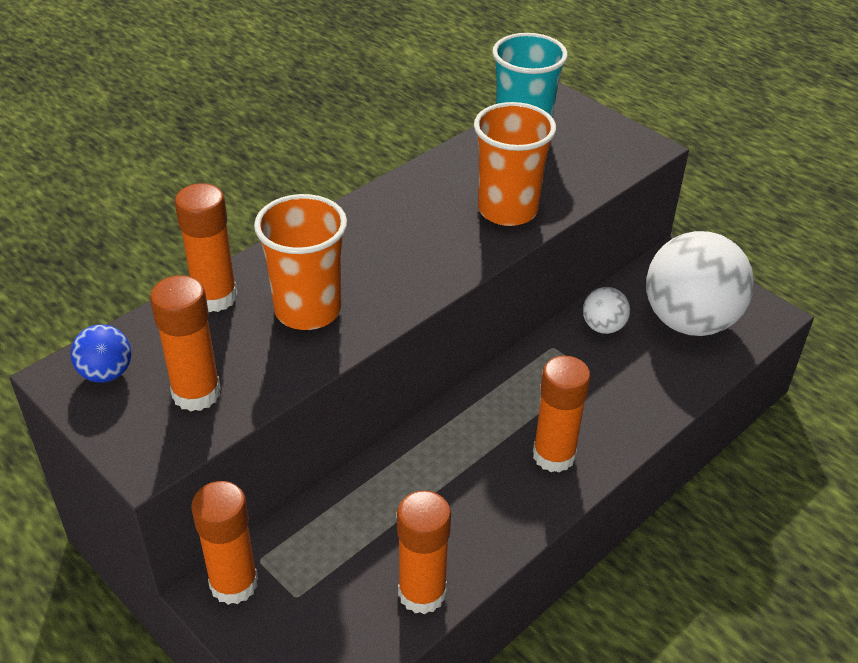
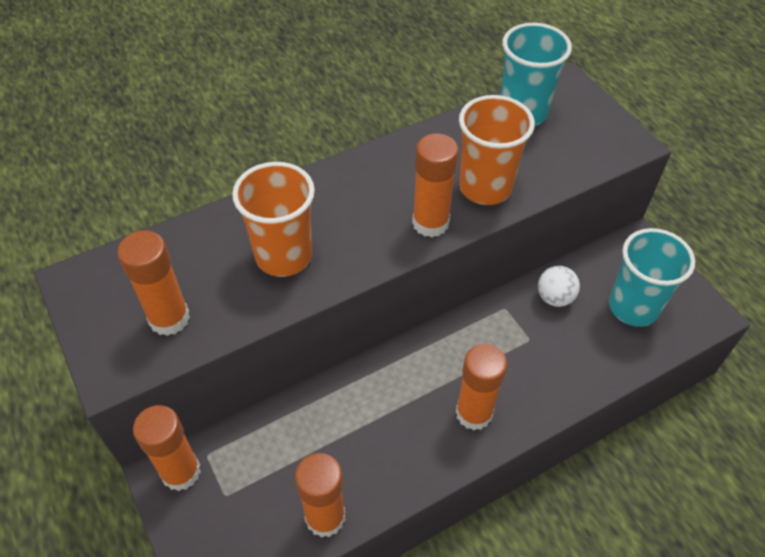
camera: 15 degrees right, 10 degrees up
(106, 373) = (106, 284): blue ball -> none
(215, 297) = (213, 228): orange glue stick -> orange glue stick (430, 223)
(689, 321) = (633, 307): white ball -> turquoise cup

